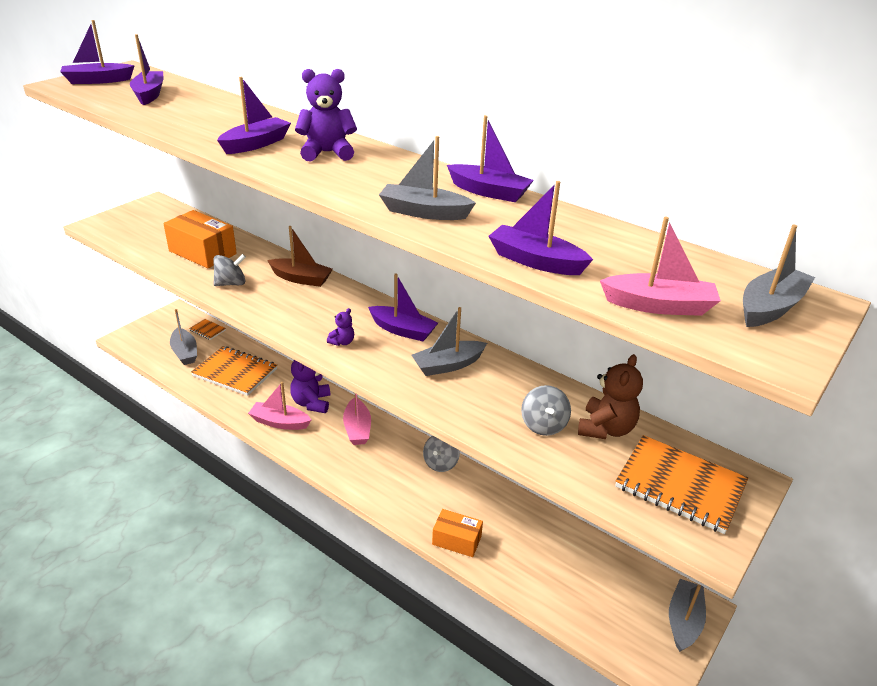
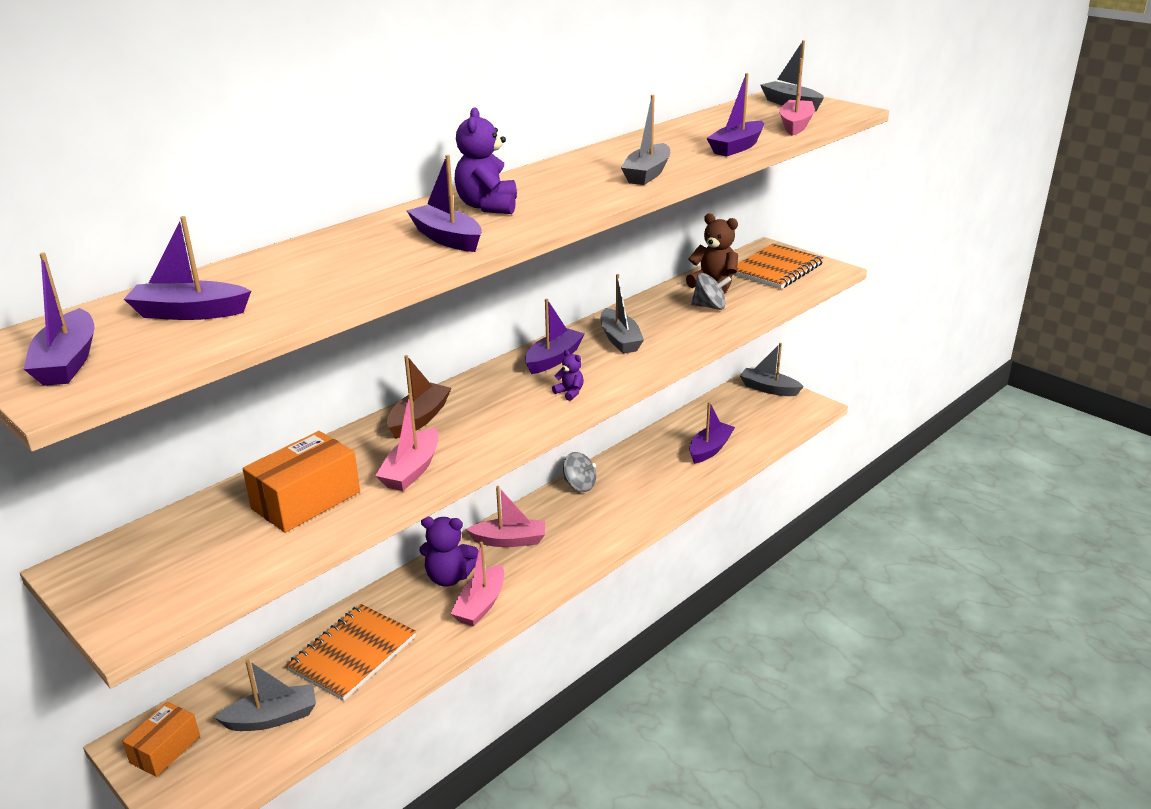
camera: 80 degrees left, 5 degrees down
(207, 330) = (218, 695): orange notebook -> none
(231, 283) = (412, 470): grey spinning top -> pink boat
(456, 540) = (686, 484): orange box -> orange box (165, 749)
(489, 192) = (604, 153): purple boat -> purple boat (710, 449)

